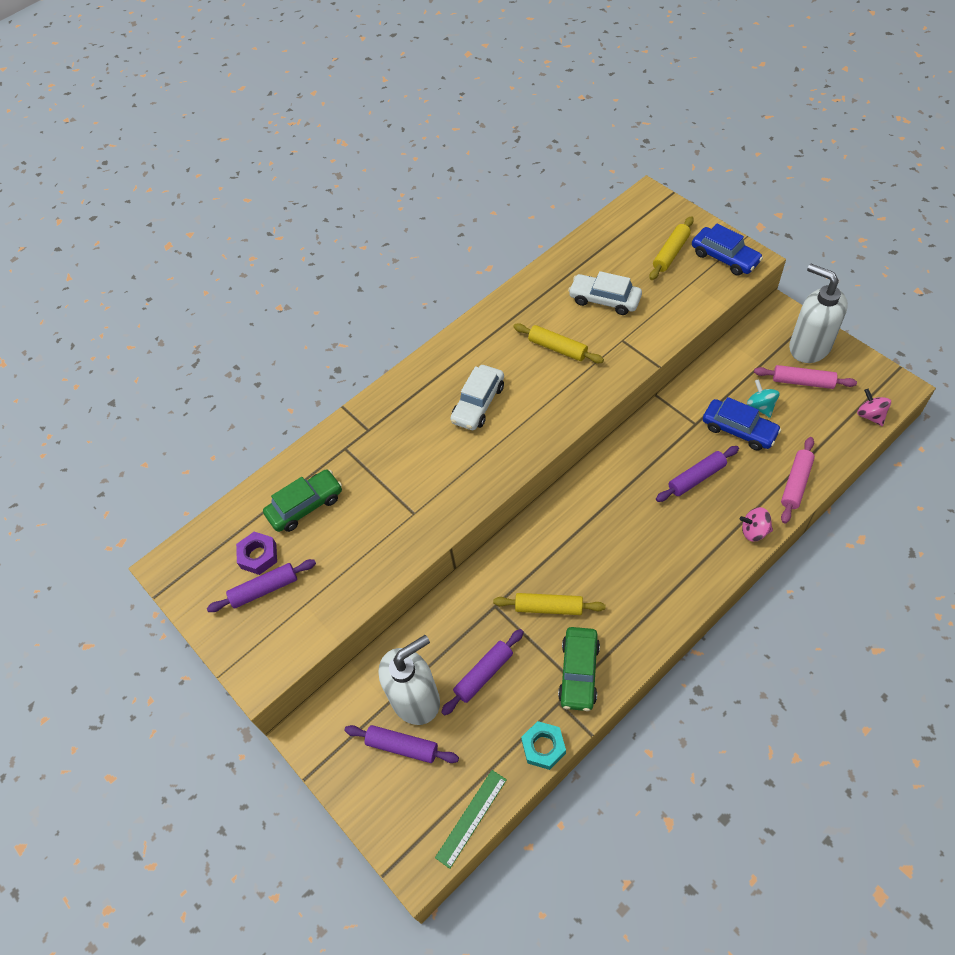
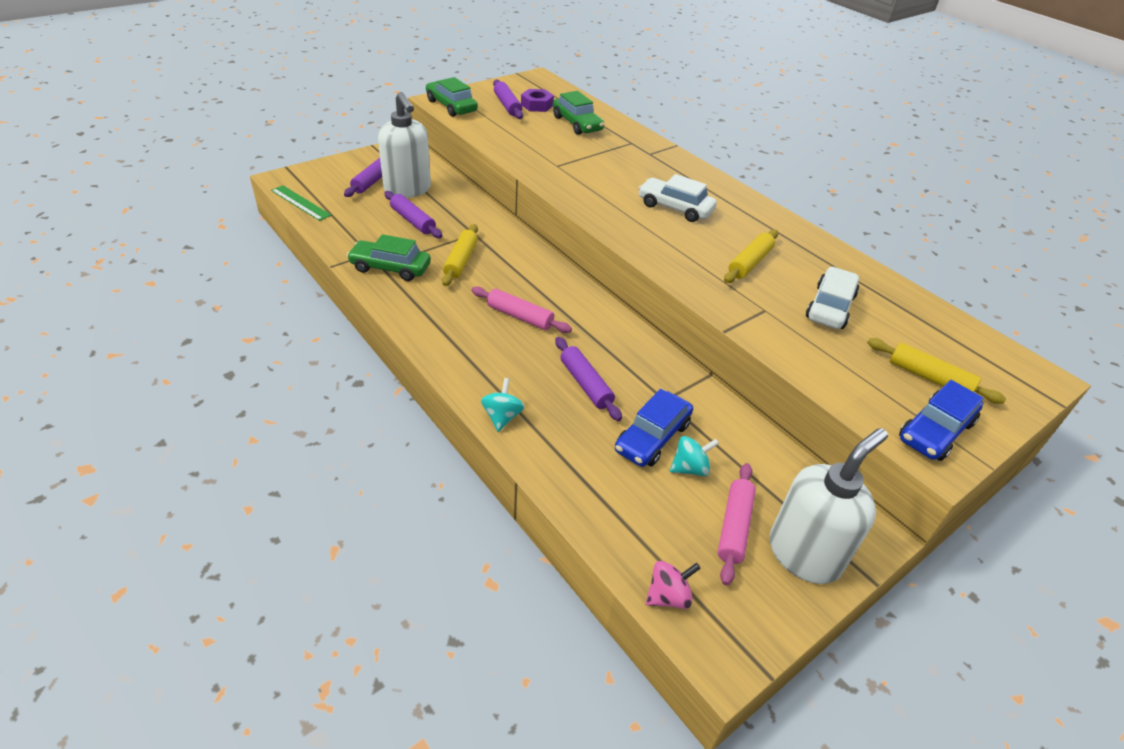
camera: 85 degrees right, 15 degrees down
(275, 656) = (451, 106): none -> green car
(543, 747) = (334, 241): turquoise nut -> none
(754, 531) = (502, 417): pink spinning top -> turquoise spinning top
(796, 483) = (561, 473): pink rolling pin -> pink rolling pin (520, 316)

